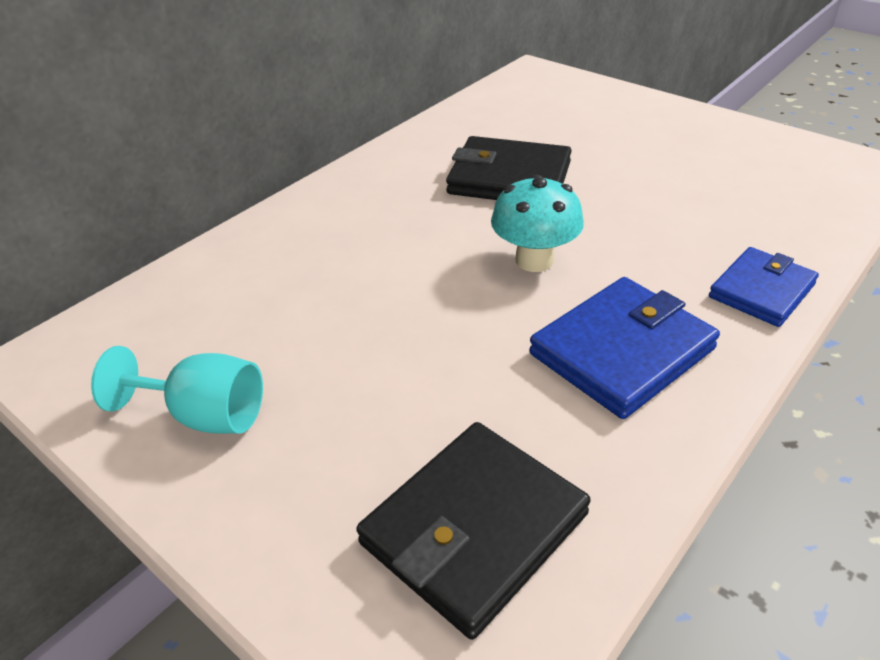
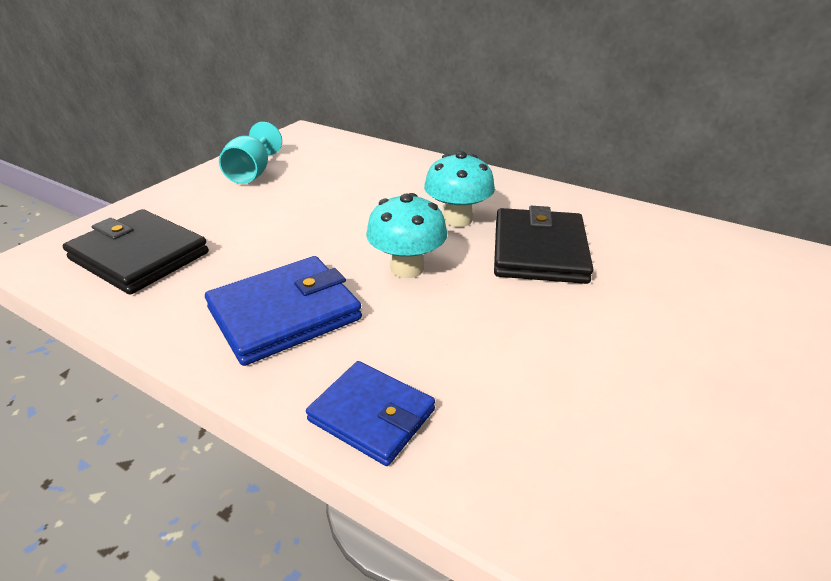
camera: 80 degrees right, 5 degrees down
(433, 219) = (457, 219): none -> turquoise mushroom
(621, 351) = (284, 313): blue wallet -> blue wallet turned 75 degrees counterclockwise

